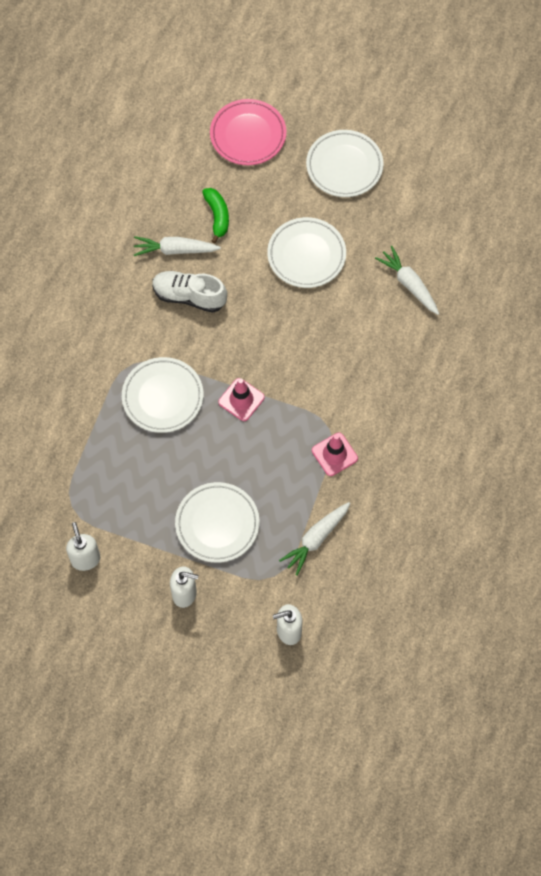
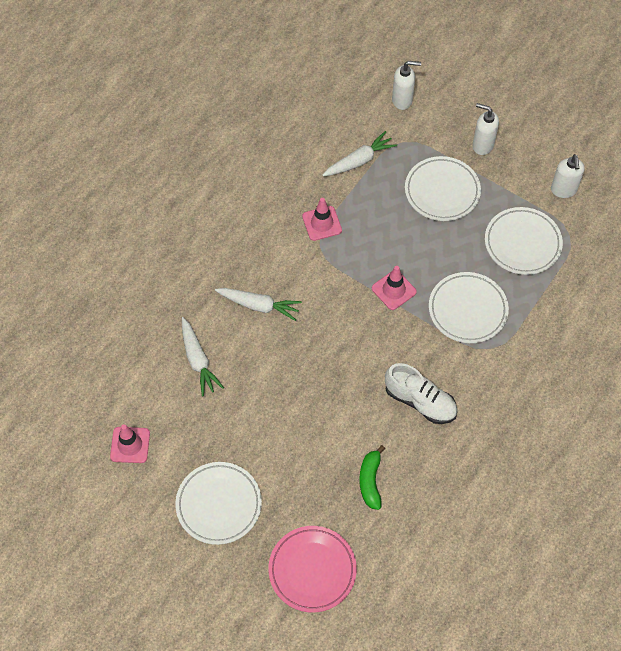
camera: 165 degrees left, 5 degrees down
(175, 250) = (423, 454): white carrot -> white carrot (259, 305)
(306, 255) = (290, 415): white plate -> white plate (522, 243)
(441, 195) = (130, 445): none -> pink traffic cone

